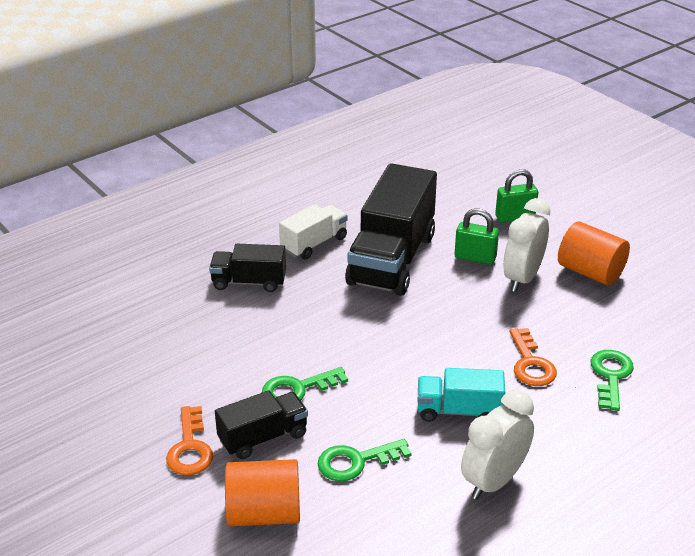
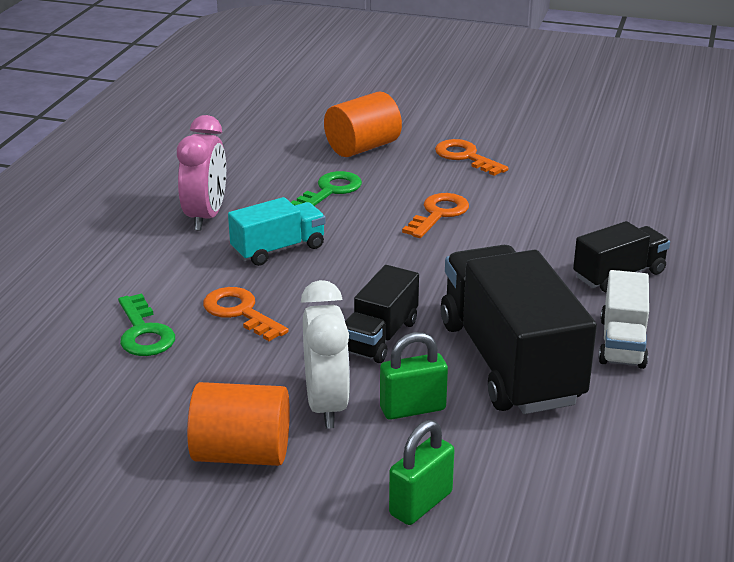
camera: 145 degrees right, 5 degrees down
(263, 437) = (421, 179): black truck -> black truck (380, 337)
(297, 389) = (438, 214): green key -> orange key
(494, 481) = (206, 216): white clock -> pink clock

